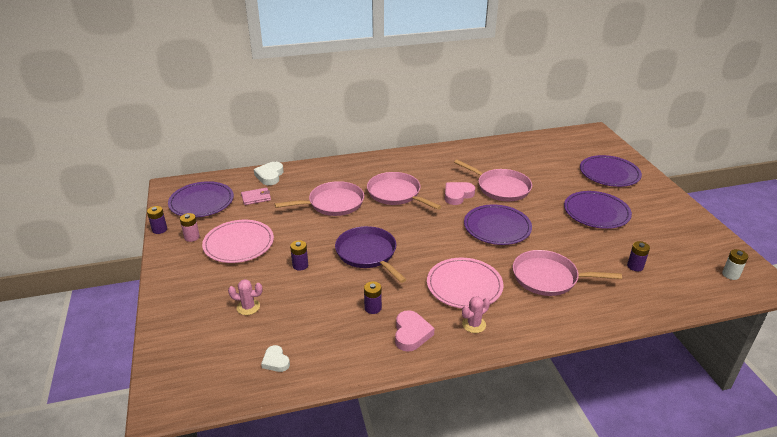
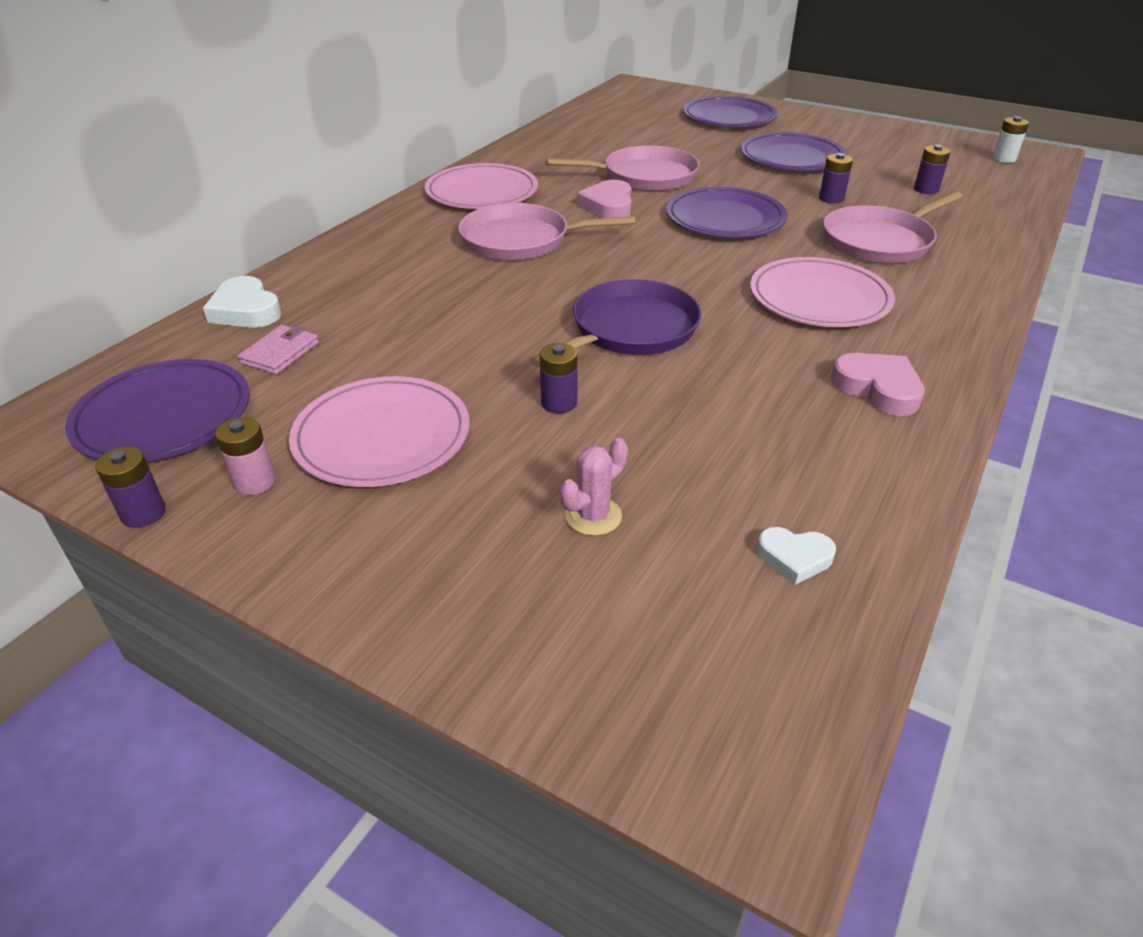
camera: 45 degrees left, 5 degrees up
(333, 203) = (445, 295): pink pan -> none
(368, 254) = (630, 330): purple pan -> purple pan turned 120 degrees clockwise
(373, 308) = (773, 391): purple battery -> purple battery (831, 198)
(419, 163) = (482, 192): none -> pink plate
(474, 324) = (915, 333): pink cactus -> none

